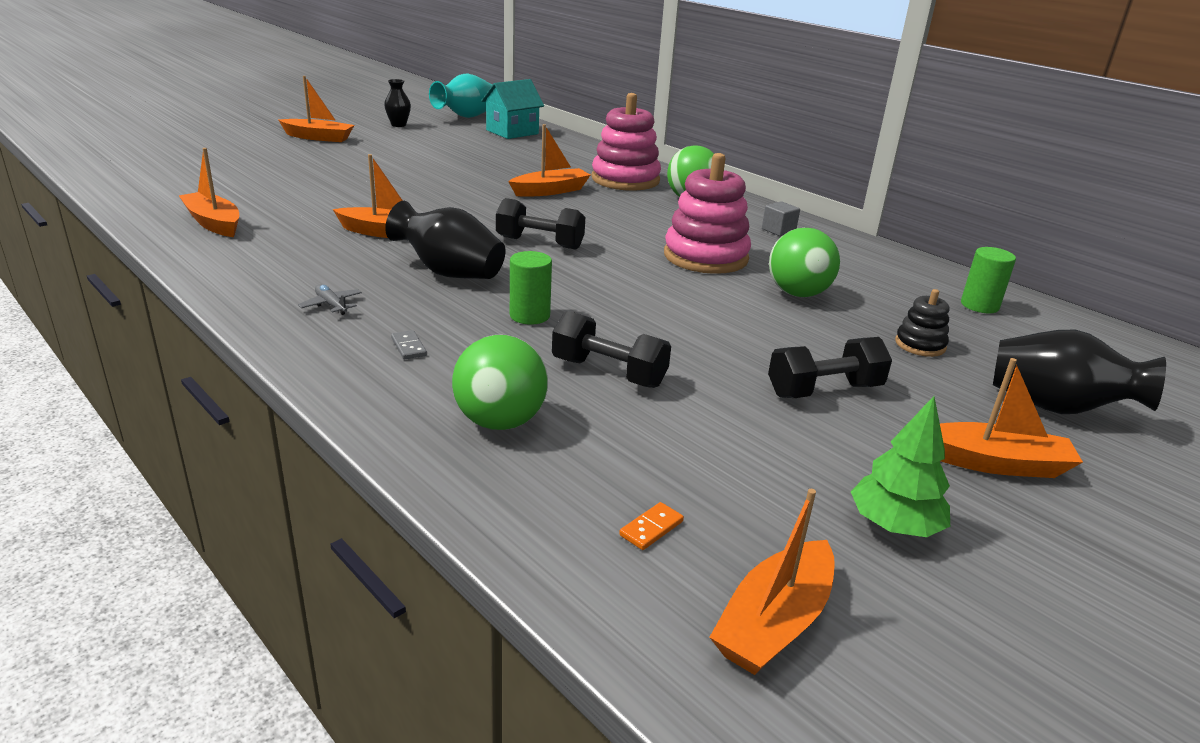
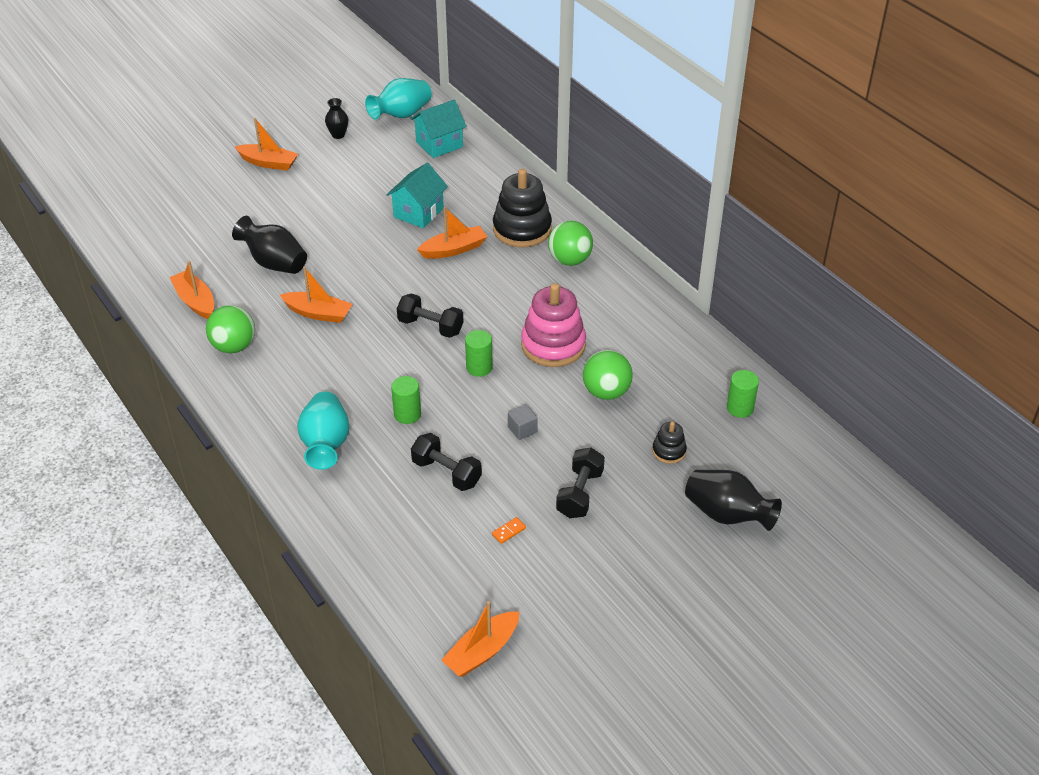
camera: 10 degrees right, 15 degrees up
(331, 305) = (278, 400): grey plane -> none
(409, 347) = (325, 444): grey domino -> turquoise vase
(449, 273) = (359, 364): black vase -> black vase (274, 263)
(500, 422) = (373, 513): green ball -> green ball (234, 346)
(501, 168) = (418, 213): none -> turquoise house
(617, 274) = (479, 367): none -> green cylinder
(625, 180) = (522, 229): pink stacking toy -> black stacking toy
(651, 528) = (439, 593): orange domino -> orange domino (509, 531)
(778, 230) = (626, 308): grey cube -> grey cube (522, 429)
(824, 390) = (580, 494): black dumbbell -> black dumbbell turned 60 degrees counterclockwise
(894, 526) = (571, 599): green tree -> none
(994, 463) = (656, 559): orange boat -> none

